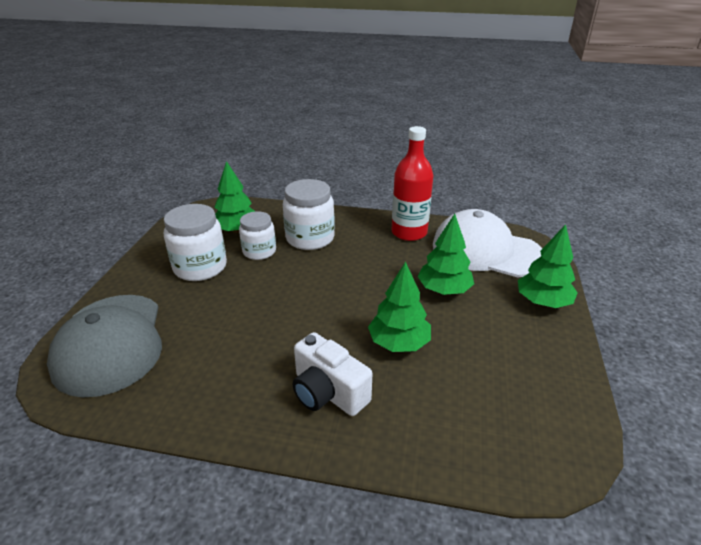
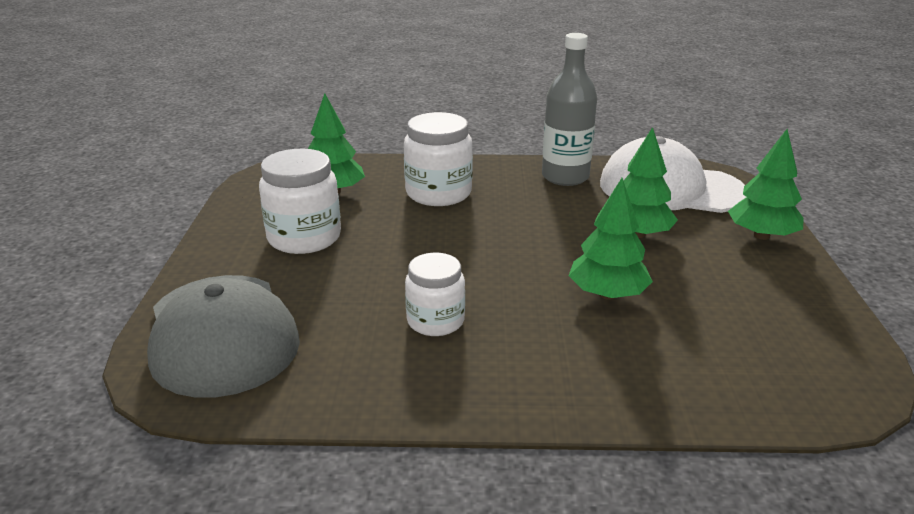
camera: 10 degrees left, 5 degrees down
(259, 251) = (377, 213): white jar -> white jar (435, 321)
(328, 392) = (543, 355): white camera -> none
(409, 232) = (565, 177): red bottle -> grey bottle

